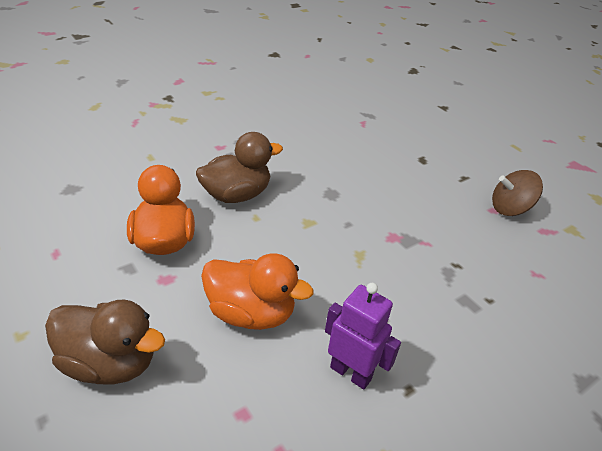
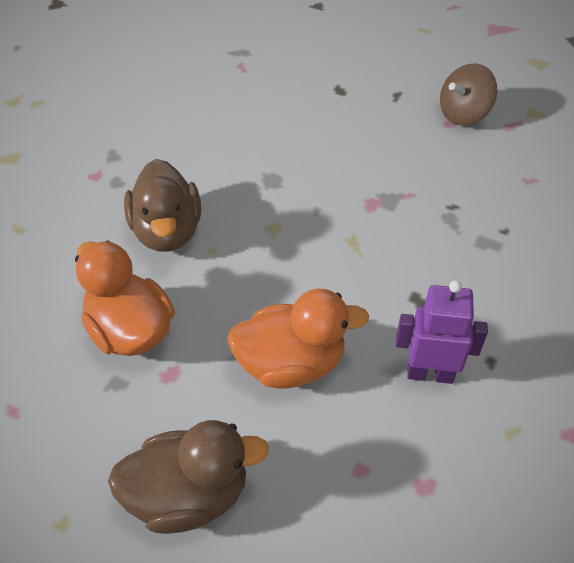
camera: 25 degrees left, 10 degrees up
(236, 195) = (167, 231): brown duck -> brown duck turned 135 degrees clockwise

